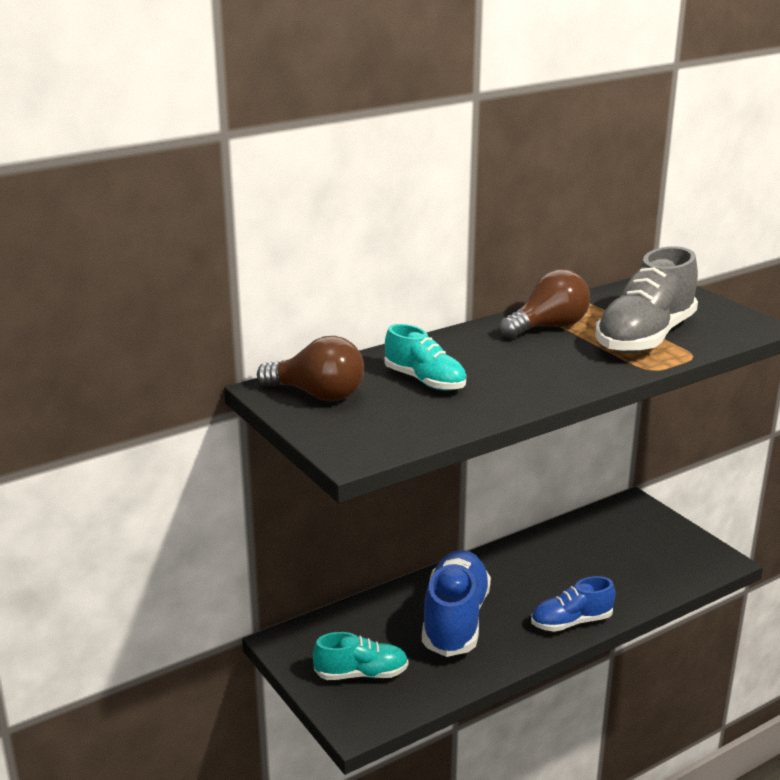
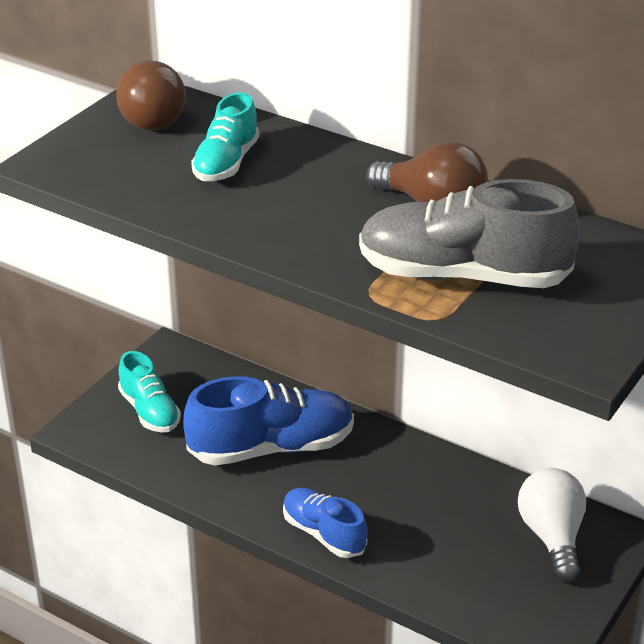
camera: 65 degrees right, 10 degrees up
(623, 528) = (552, 537): none -> white light bulb

